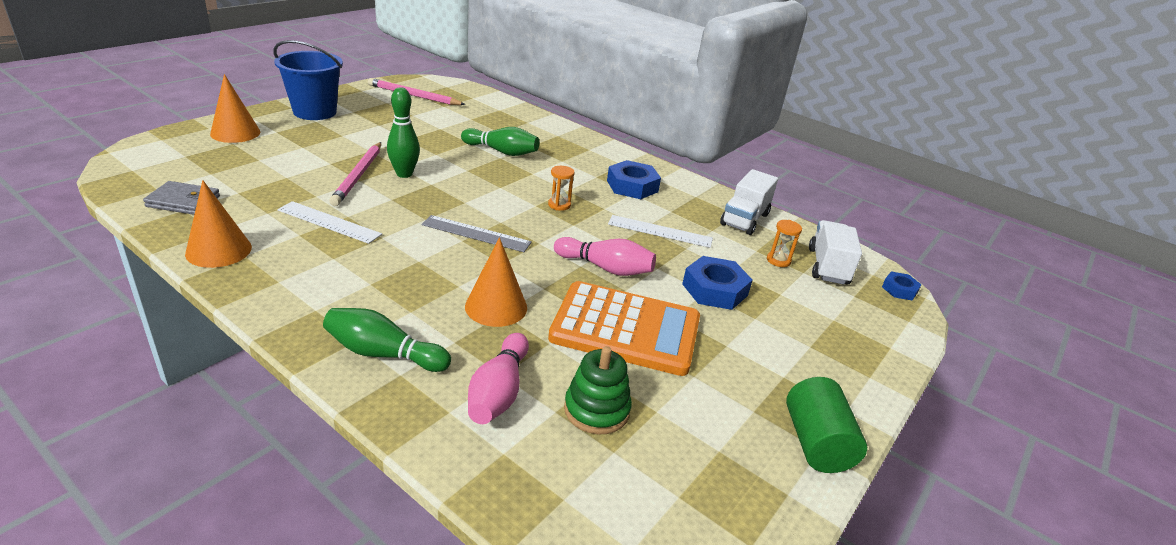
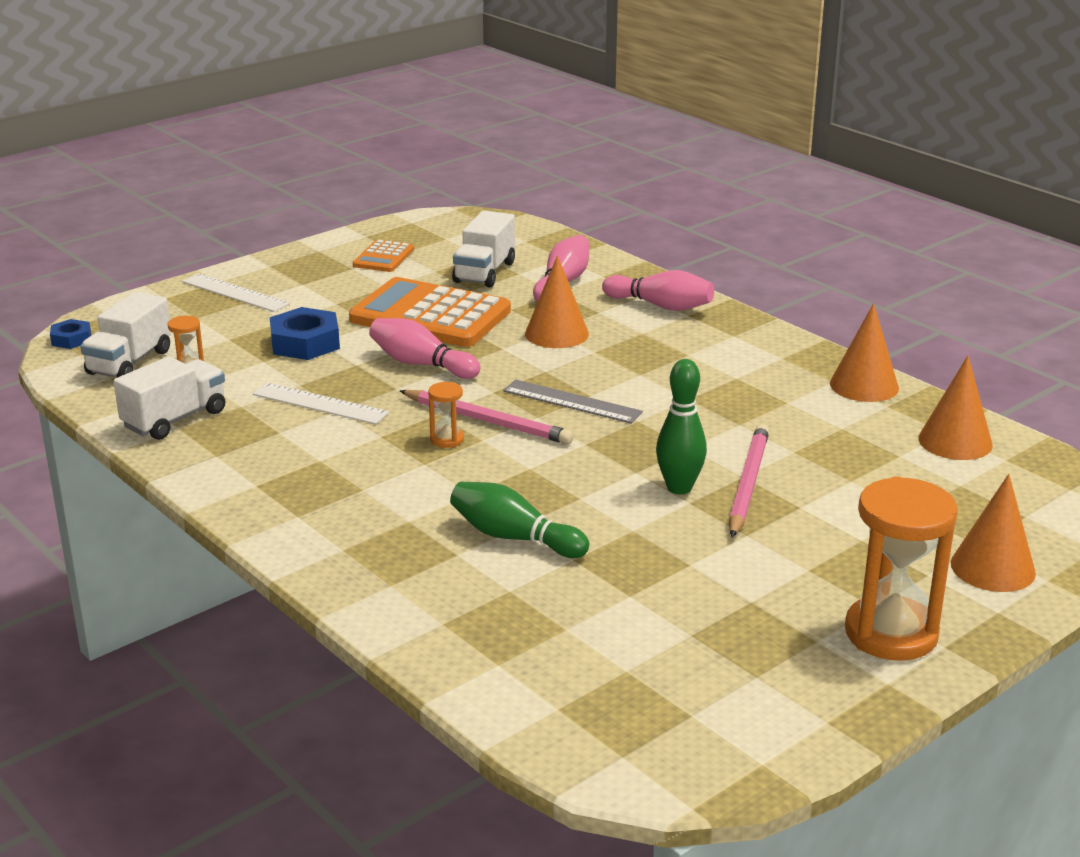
camera: 165 degrees left, 5 degrees down
(183, 201) = (955, 441): grey wallet -> orange cone
(315, 112) = (891, 633): blue bucket -> orange hourglass
(329, 222) = (759, 415): white ruler -> white ruler (235, 293)
(384, 354) = (660, 306): green bowling pin -> pink bowling pin
(414, 96) = (699, 706): pink pencil -> pink pencil (487, 421)
(596, 410) = (484, 272): green stacking toy -> white truck
(632, 186) = (311, 471): blue nut -> none
(732, 437) = (383, 257): none -> orange calculator
(816, 443) = (318, 252): green cylinder -> none

